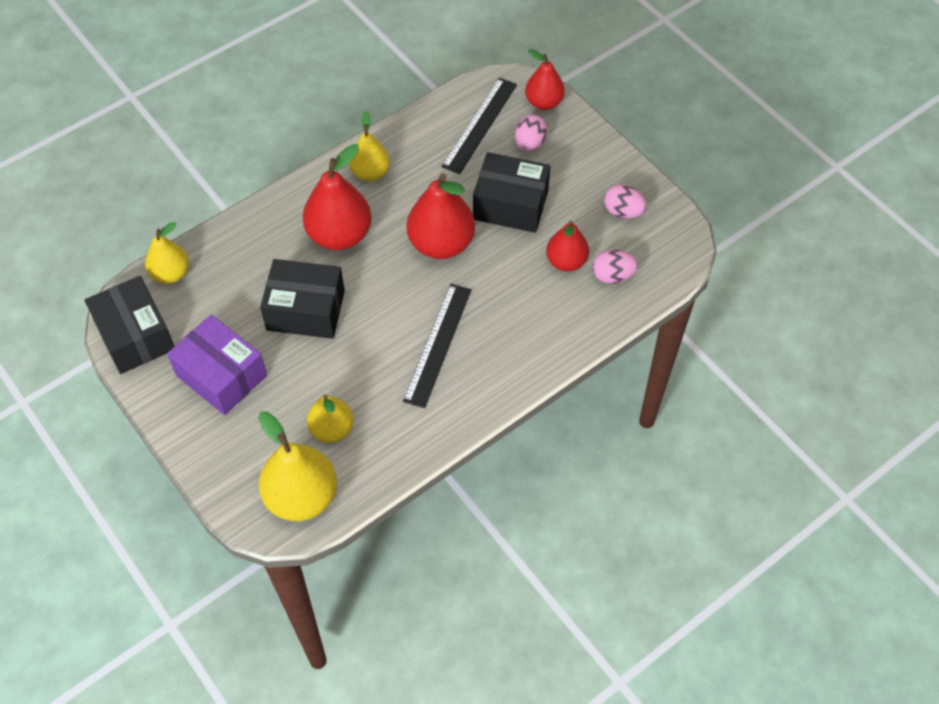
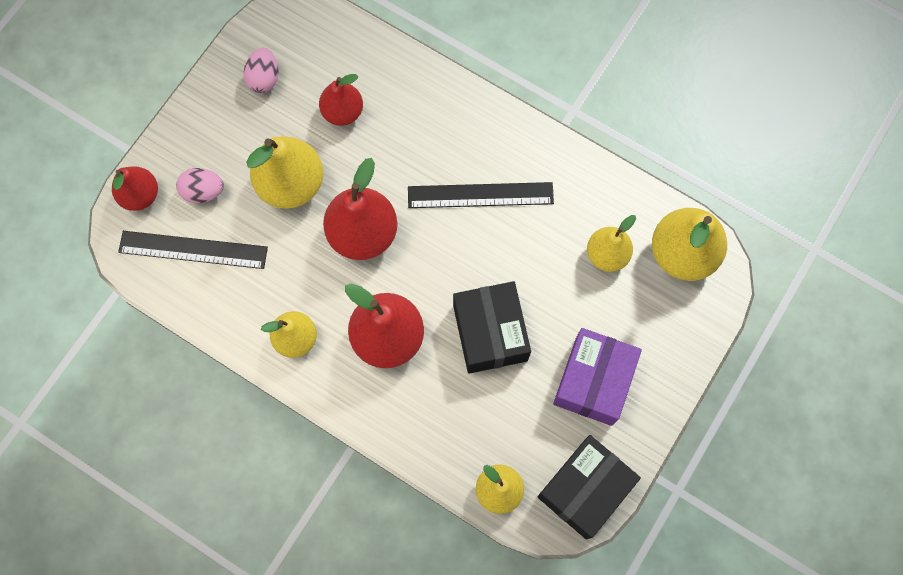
camera: 110 degrees left, 15 degrees up
(510, 205) = (291, 184): black box -> yellow pear
(612, 276) = (345, 67): pink egg -> none

